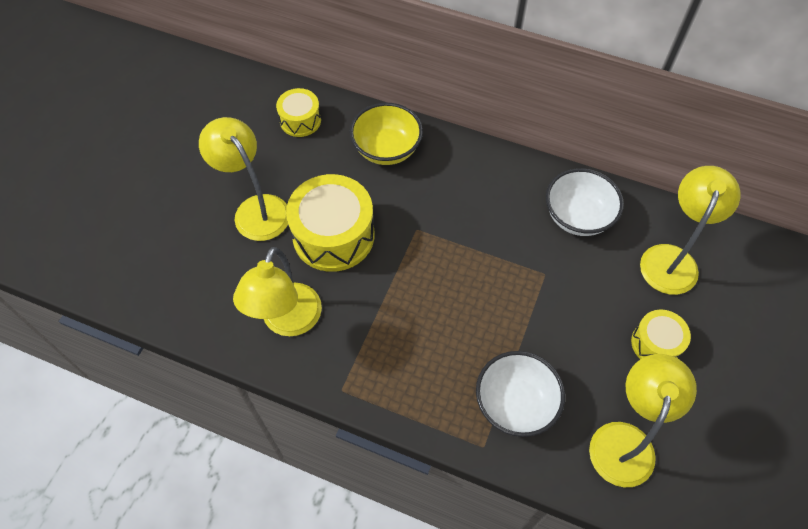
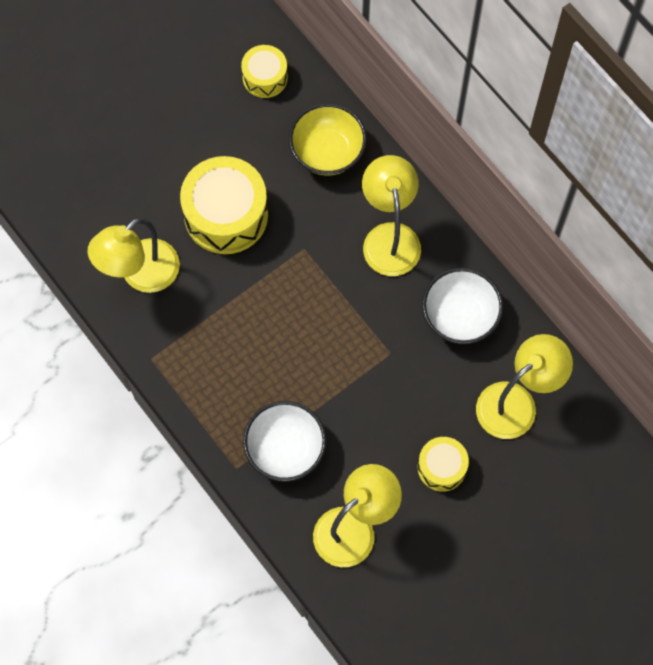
camera: 30 degrees right, 10 degrees up
(255, 209) = (172, 151): yellow lamp -> yellow lamp (390, 237)

